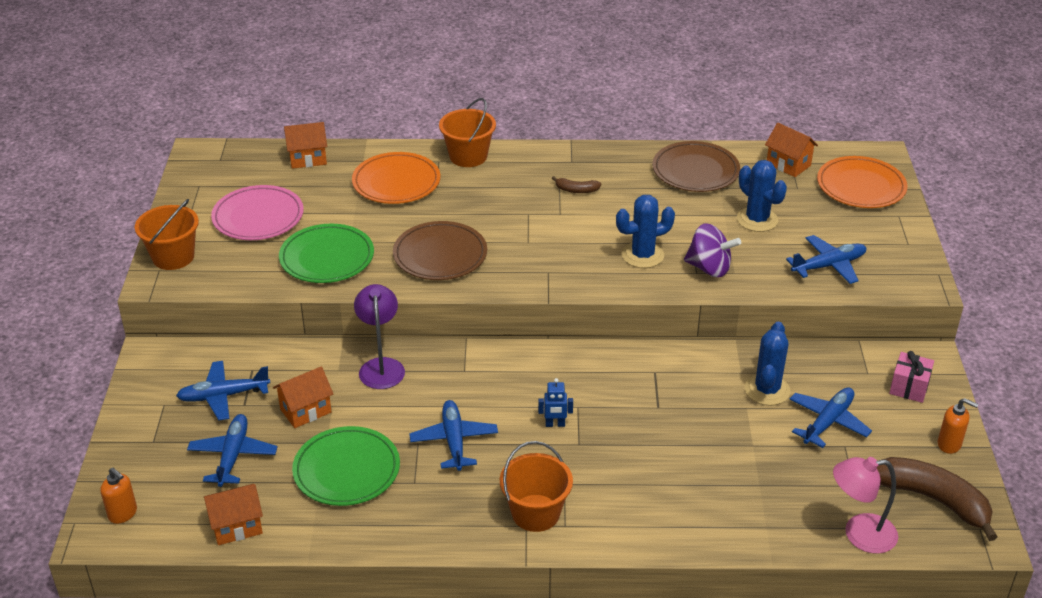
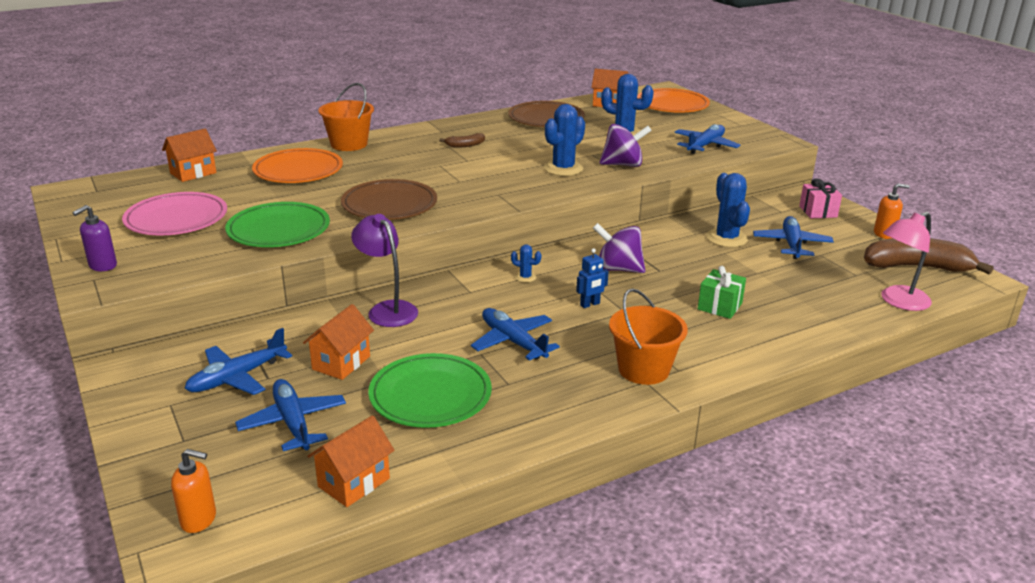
camera: 30 degrees left, 10 degrees down
(173, 257) = (102, 266): orange bucket -> purple soap dispenser
(526, 371) = (525, 277): none -> blue cactus
(619, 391) = (618, 269): none -> purple spinning top
(672, 471) = (719, 306): none -> green gift

